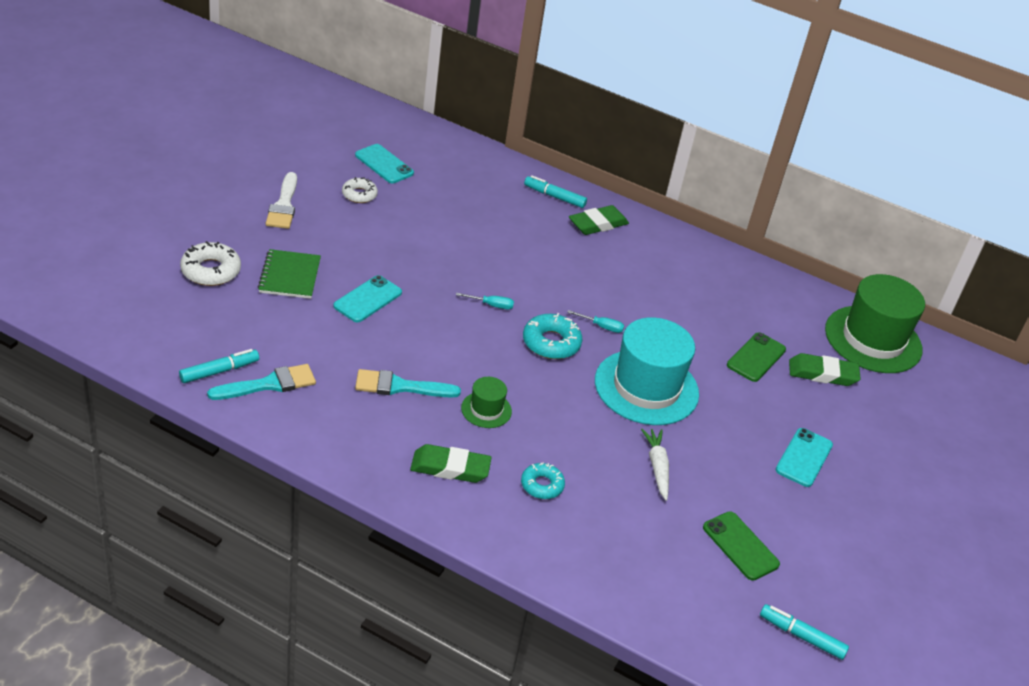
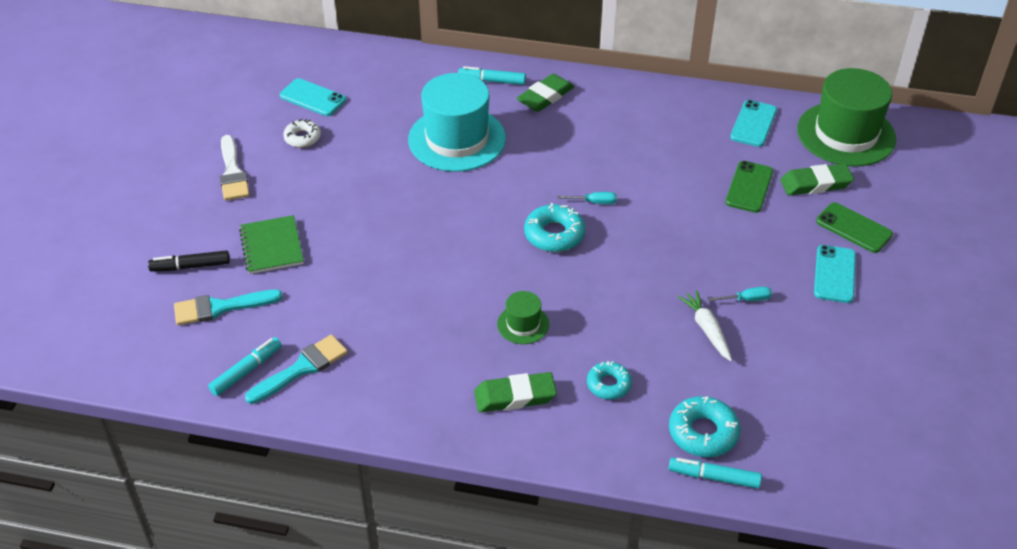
camera: 10 degrees left, 5 degrees up
(211, 271) = (190, 266): white donut -> black marker
(368, 299) = (359, 246): turquoise phone -> turquoise phone (753, 124)
(400, 386) = (430, 328): turquoise brush -> turquoise brush (220, 307)
(491, 305) = (481, 214): turquoise screwdriver -> turquoise screwdriver (747, 299)
(611, 554) = (703, 432): none -> turquoise donut
(646, 387) = (662, 251): turquoise hat -> turquoise hat (457, 139)
(740, 546) = (815, 383): green phone -> green phone (854, 228)
(801, 636) = (907, 454): turquoise marker -> turquoise marker (714, 477)

